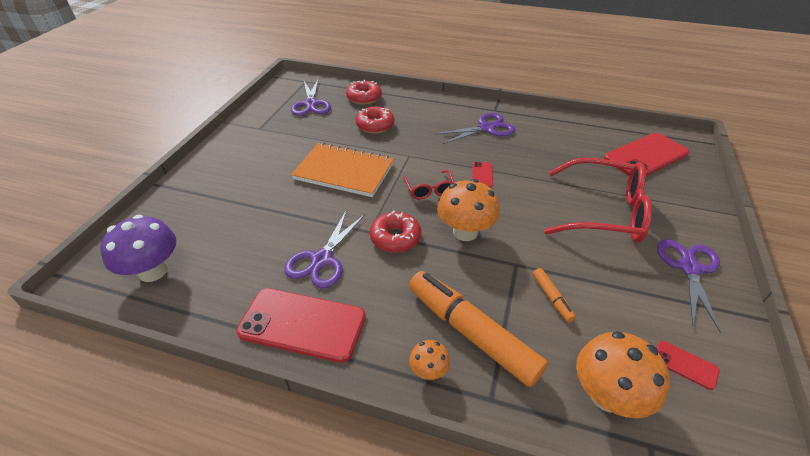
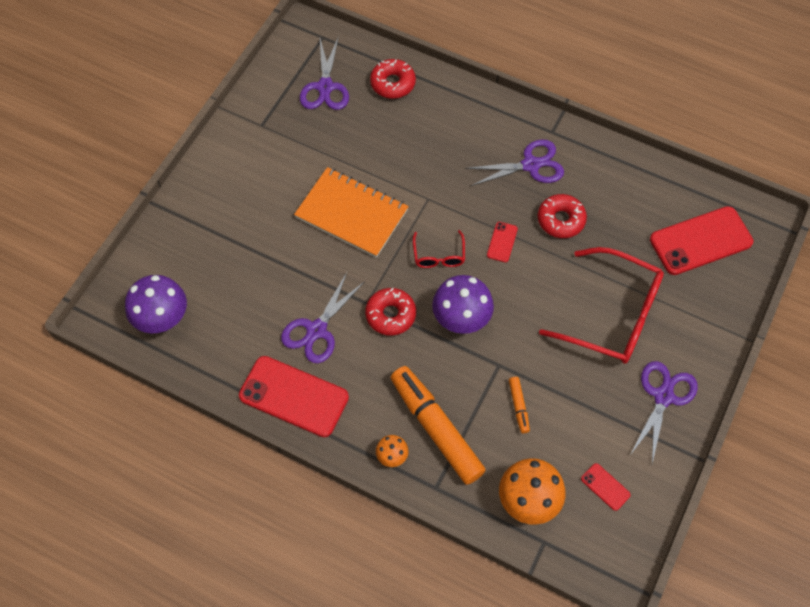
camera: 10 degrees right, 20 degrees up
(375, 125) = (398, 140): red donut -> red donut (561, 220)
(465, 232) = (461, 318): orange mushroom -> purple mushroom

